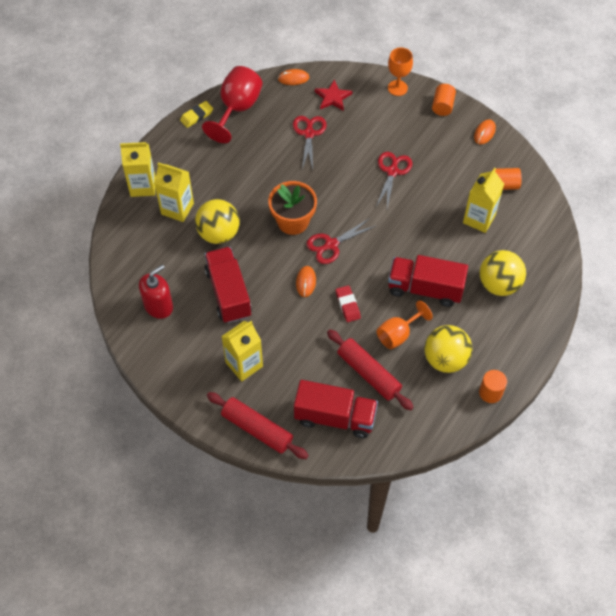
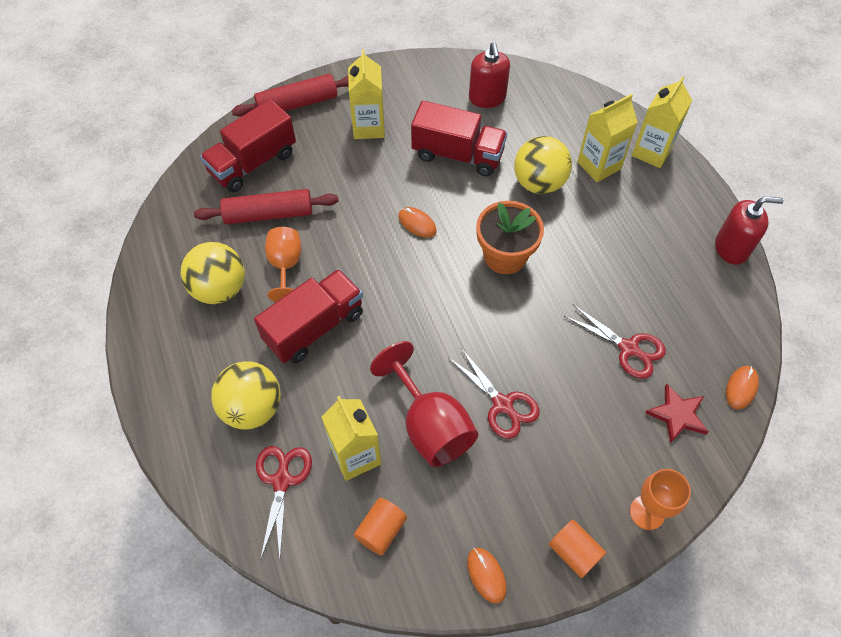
camera: 125 degrees right, 0 degrees up
(196, 116) = (731, 248): yellow eraser -> red soap dispenser
(237, 109) = (720, 295): red goblet -> red goblet (430, 426)
(331, 245) = (445, 274): red scissors -> red scissors (282, 481)
(347, 305) = (358, 243): red eraser -> none
(490, 392) = (147, 304): orange cylinder -> none

